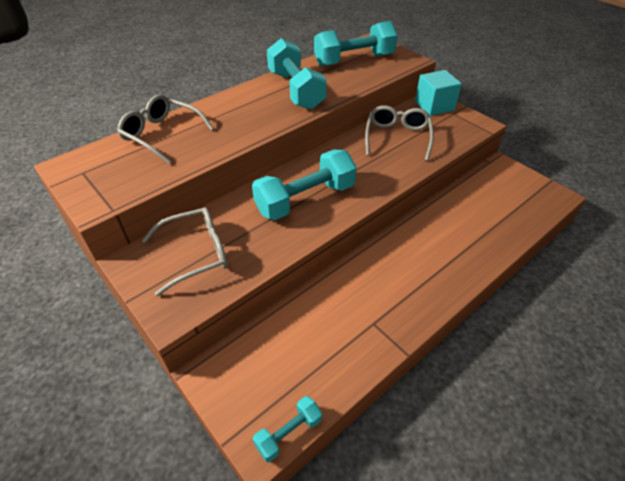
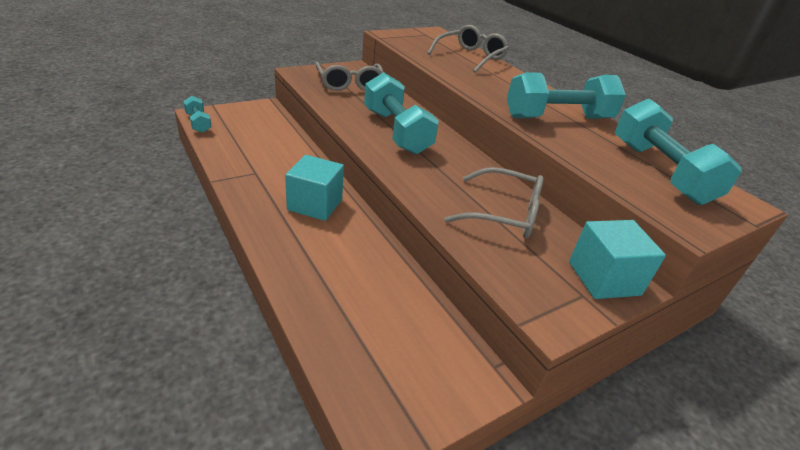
camera: 95 degrees right, 10 degrees down
(399, 263) = (315, 204): none -> turquoise cube

